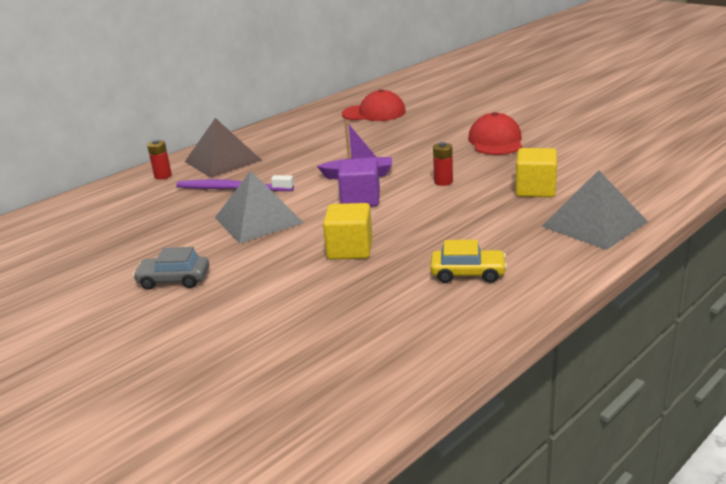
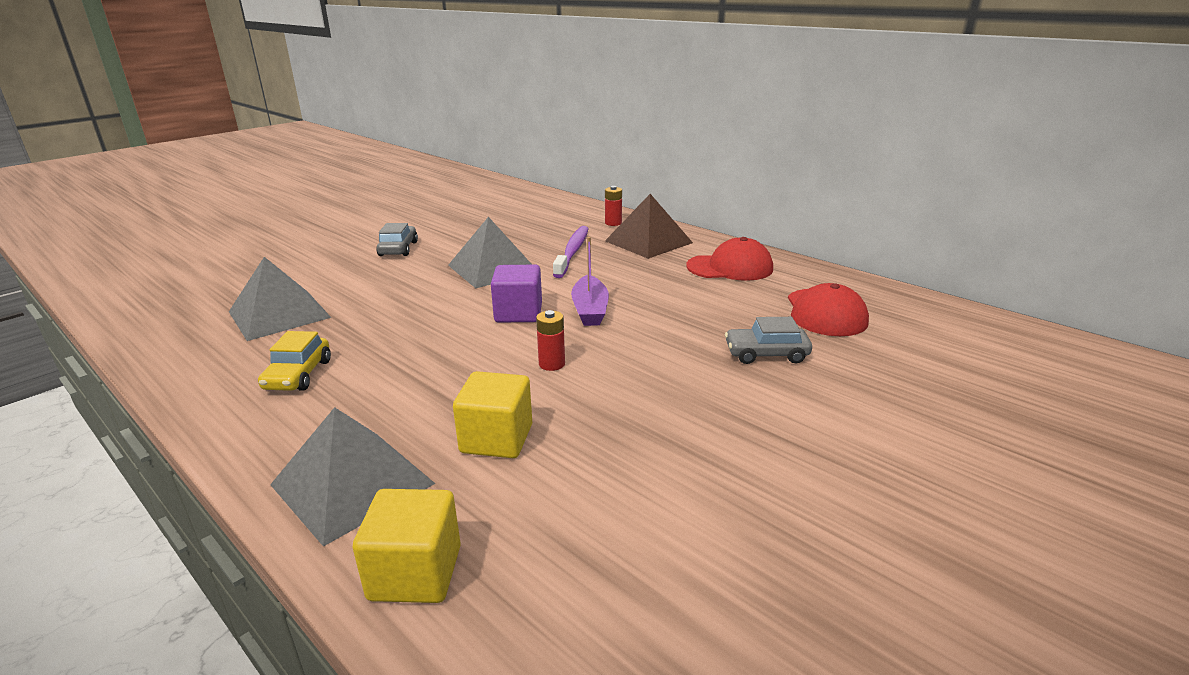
camera: 85 degrees right, 0 degrees up
(344, 315) = (279, 314): none -> grey pyramid
(350, 249) = (400, 312): yellow cube -> yellow cube (415, 573)
(428, 127) = (766, 354): none -> grey car
(495, 141) = (707, 413): red cap -> red cap (730, 267)

